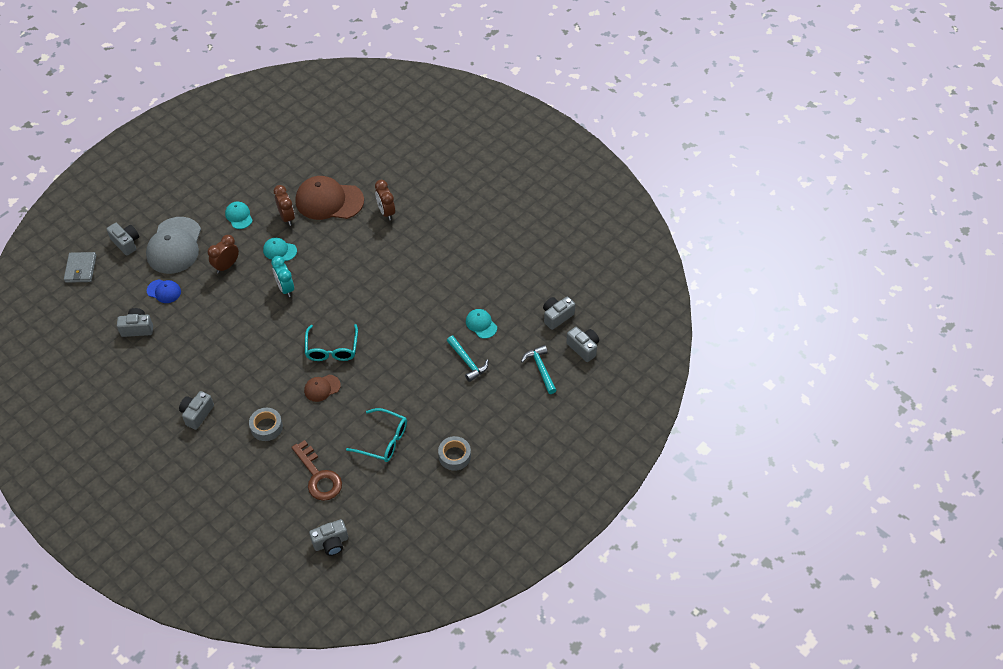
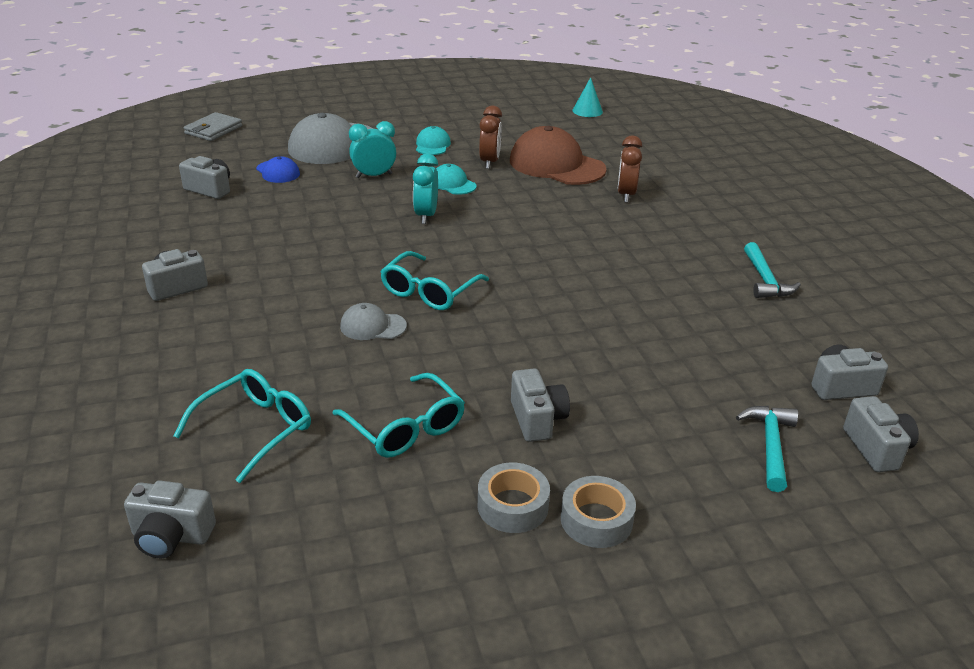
camera: 30 degrees right, 20 degrees down
(126, 243) = (284, 127): grey camera -> grey camera (537, 419)
(226, 266) = (374, 176): brown clock -> turquoise clock
(266, 427) = (248, 337): grey tape -> grey tape (596, 520)
(312, 128) = (587, 111): none -> turquoise cone
(318, 476) = (255, 429): brown key -> turquoise glasses
(322, 388) = (373, 326): brown cap -> grey cap
(467, 362) = (634, 384): turquoise hammer -> turquoise hammer (765, 280)
(481, 324) = (691, 348): turquoise cap -> none

